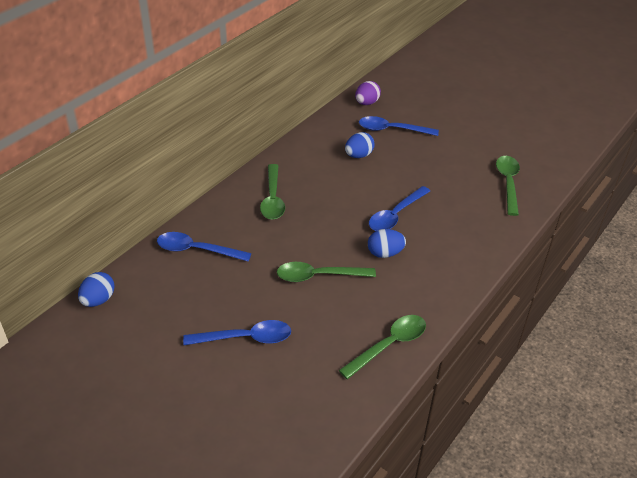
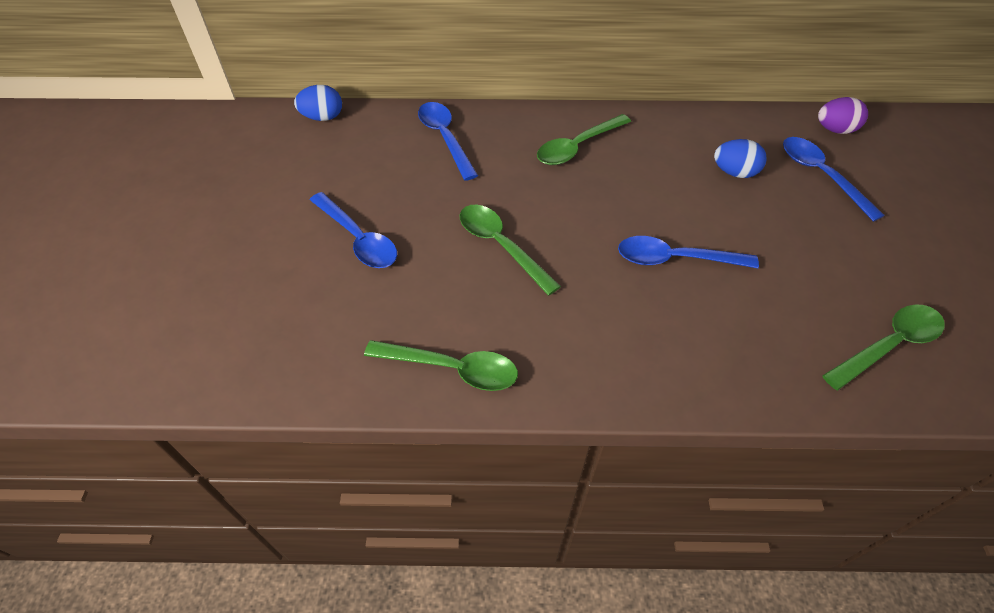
camera: 55 degrees right, 10 degrees up
(385, 253) = (598, 284): blue egg -> none

